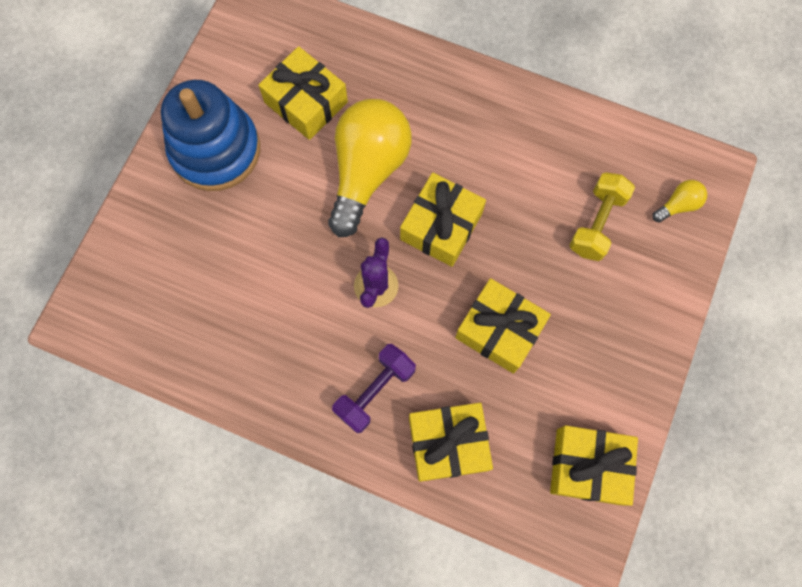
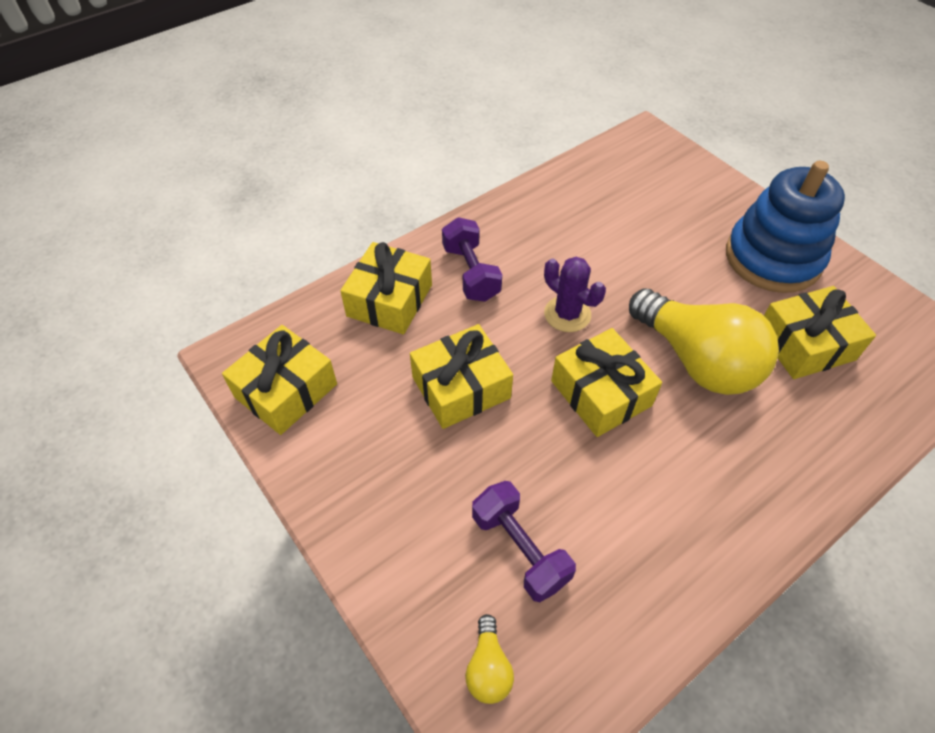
camera: 120 degrees right, 20 degrees down
(597, 223) = (519, 549): yellow dumbbell -> purple dumbbell

